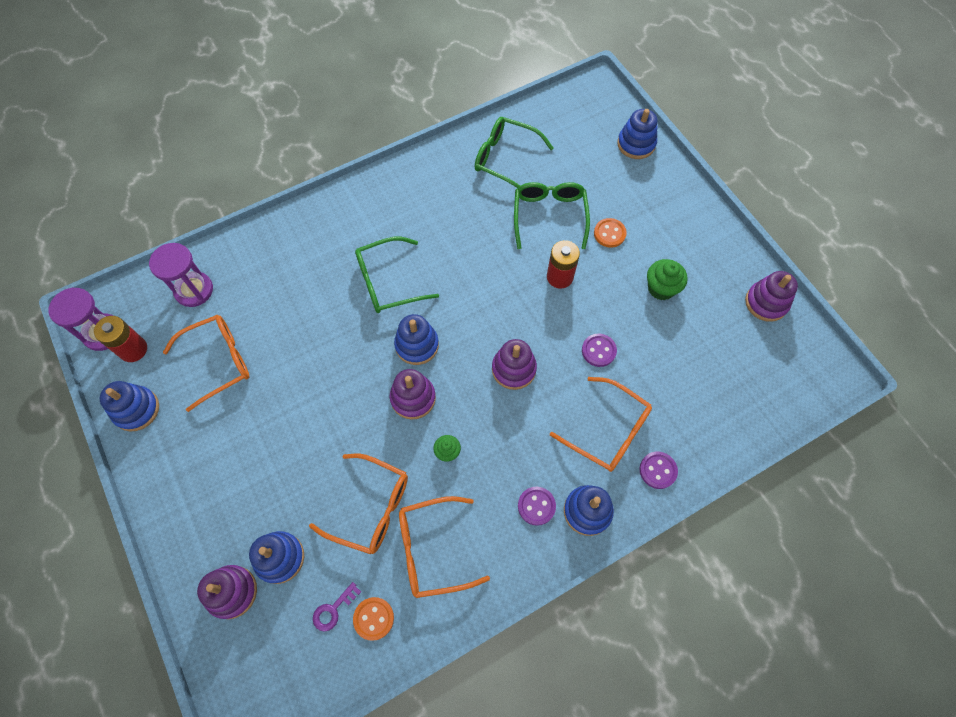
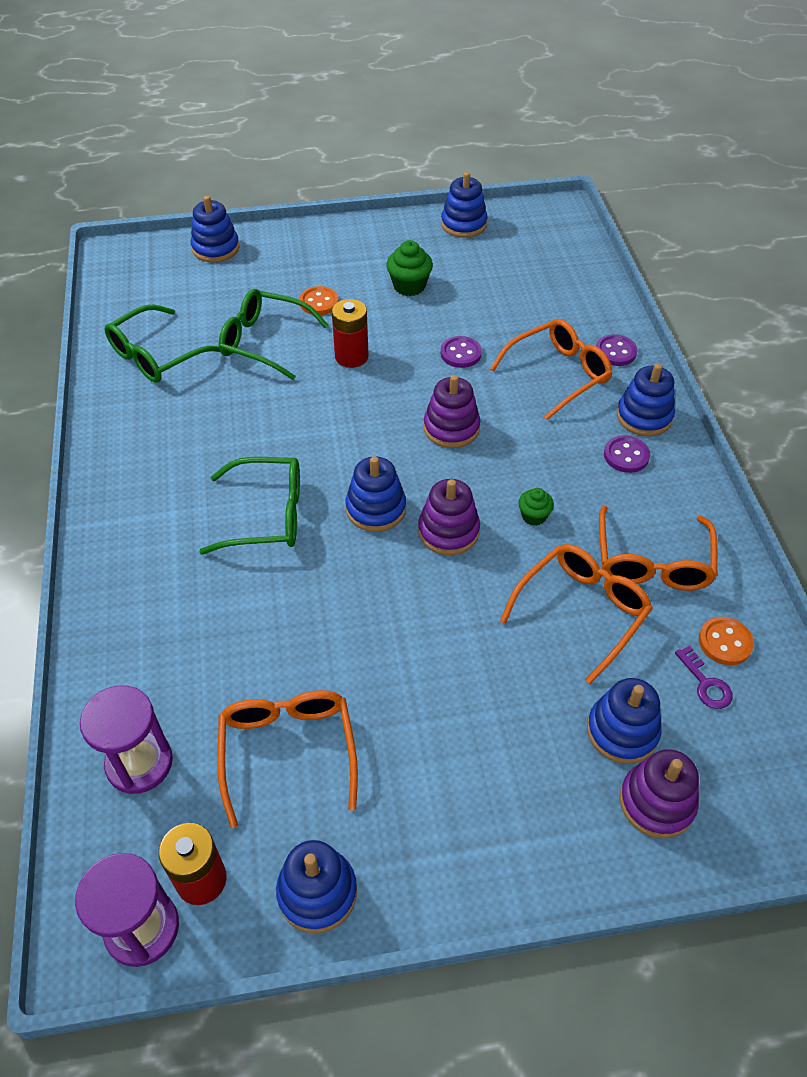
camera: 70 degrees left, 15 degrees down
(388, 282) = (267, 515): green glasses -> green glasses turned 90 degrees counterclockwise
(766, 303) = (463, 224): purple stacking toy -> blue stacking toy

